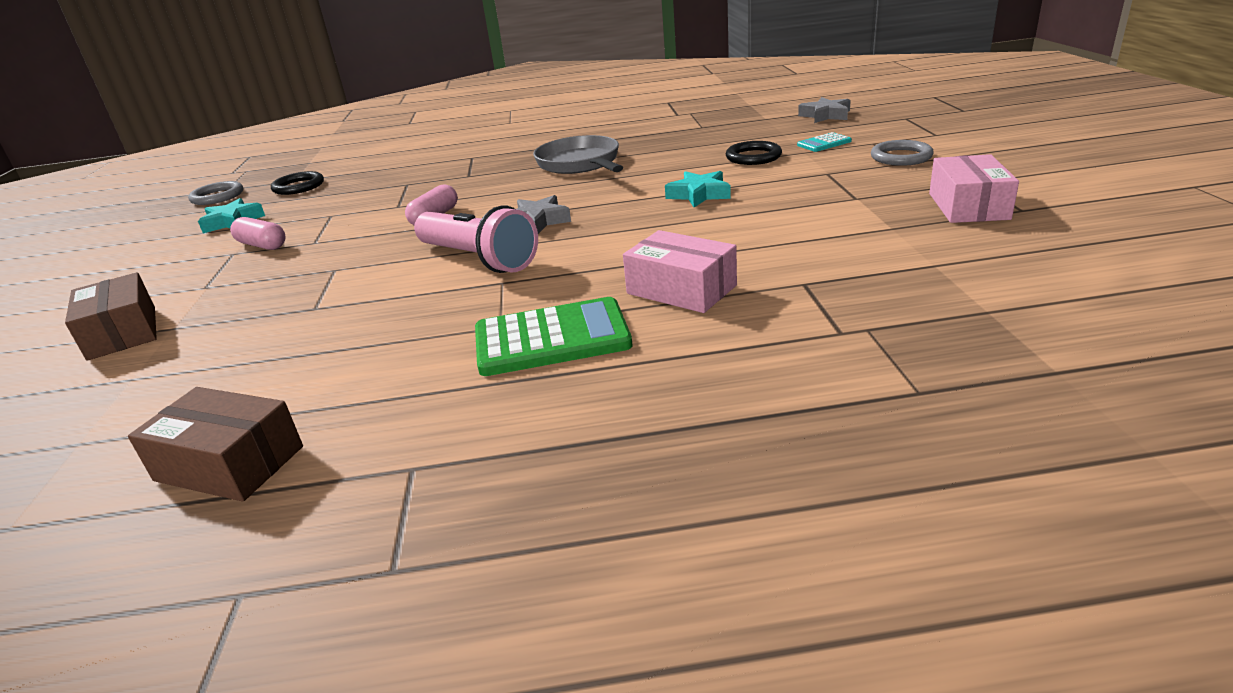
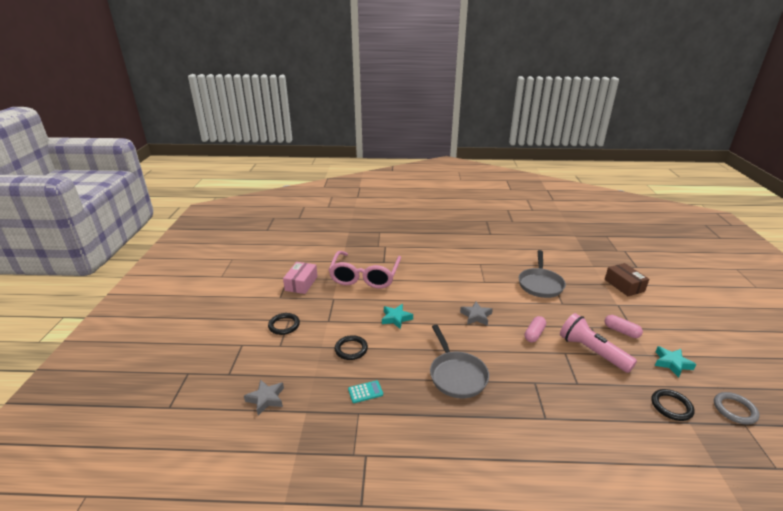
camera: 175 degrees left, 0 degrees up
(229, 463) = (535, 240): brown box -> none
(352, 299) = (540, 284): none -> grey pan
(478, 259) = (497, 296): pink flashlight -> pink flashlight (591, 351)
(552, 338) = (463, 257): green calculator -> none
(681, 289) = (421, 266): pink box -> none
(824, 143) = (303, 353): turquoise calculator -> turquoise calculator (365, 392)
(825, 242) = (365, 276): none -> pink glasses
(901, 157) = (284, 325): grey ring -> black ring

